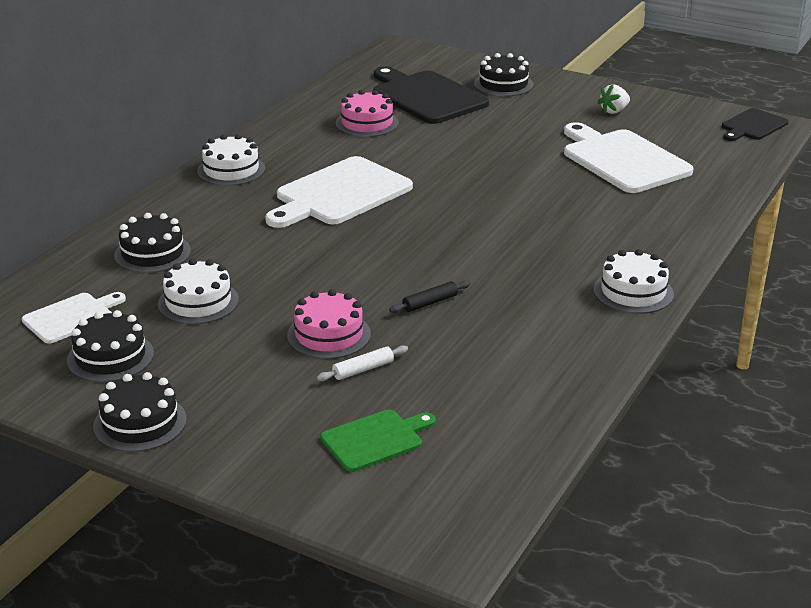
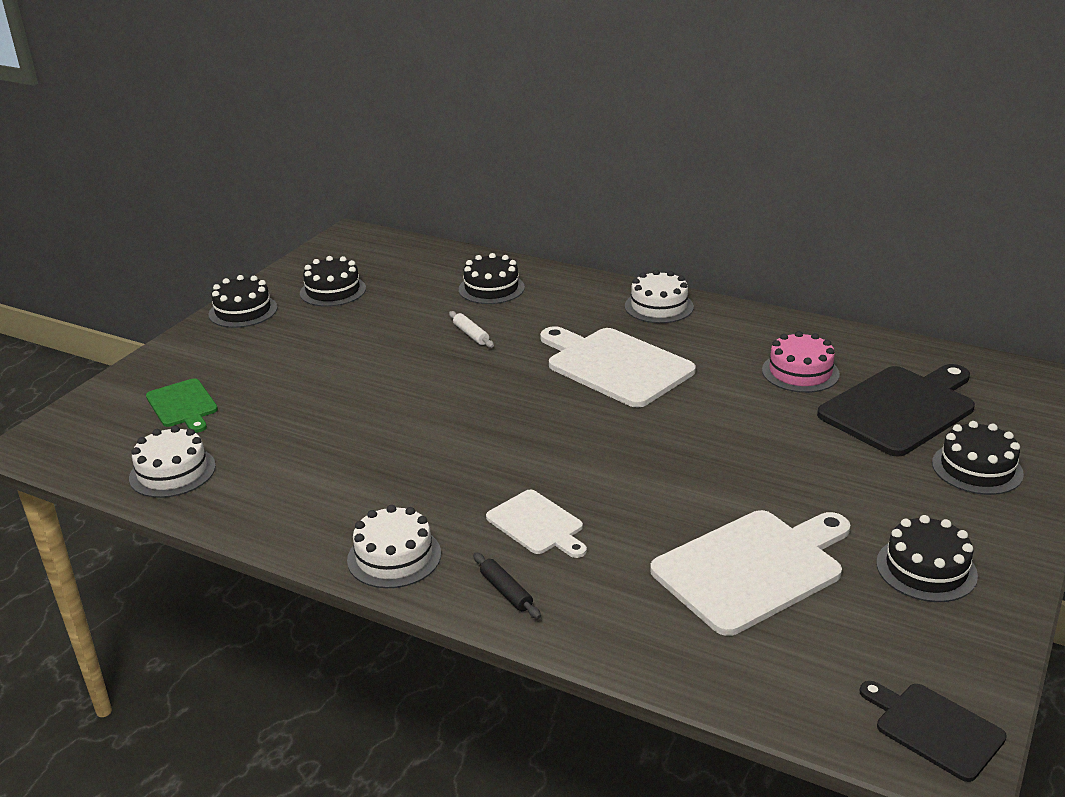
camera: 90 degrees right, 0 degrees up
(72, 317) = (392, 270): white cutting board -> white cutting board (537, 524)
(198, 302) = (408, 315): white cake -> white cake (172, 472)
(329, 335) = (344, 376): pink cake -> none
(363, 369) = (285, 395): white rolling pin -> white rolling pin (471, 334)
(430, 303) = (390, 425): black rolling pin -> black rolling pin (506, 591)
(614, 111) = (926, 569): white strawberry -> black cake

